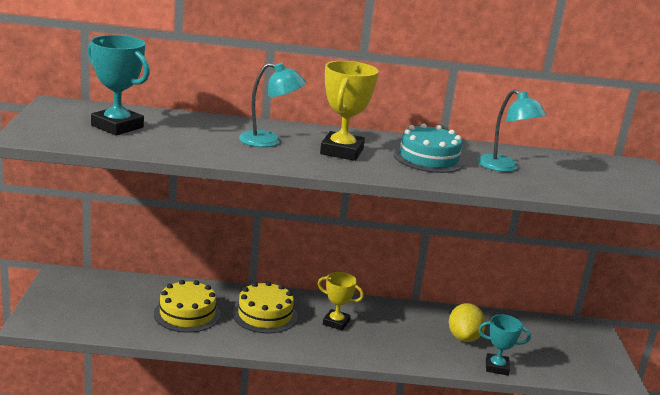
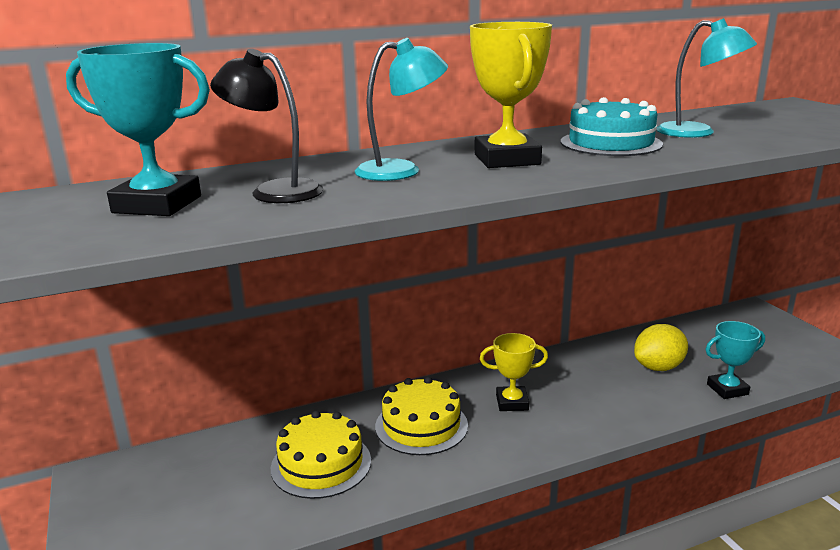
camera: 20 degrees left, 0 degrees up
(183, 135) = (274, 191): none -> black lamp
(464, 337) = (658, 367): yellow lemon -> yellow lemon turned 75 degrees clockwise

